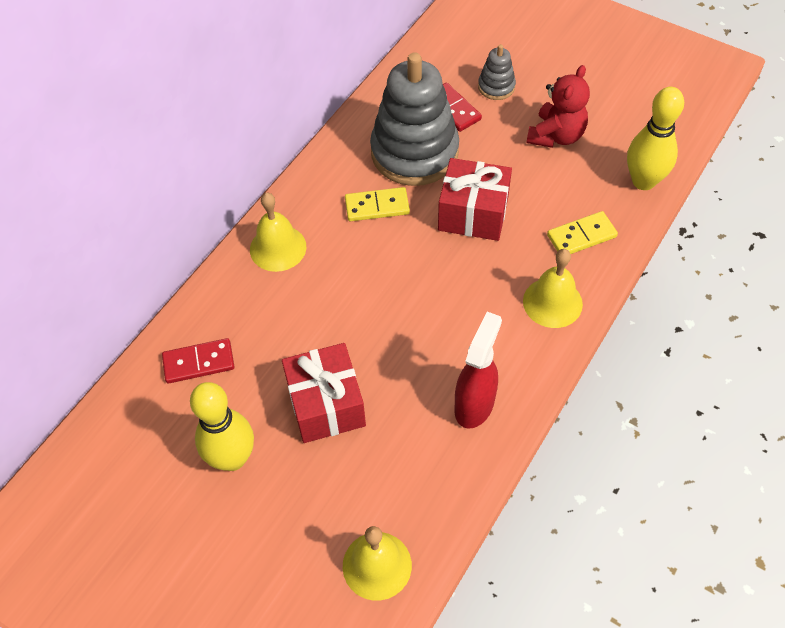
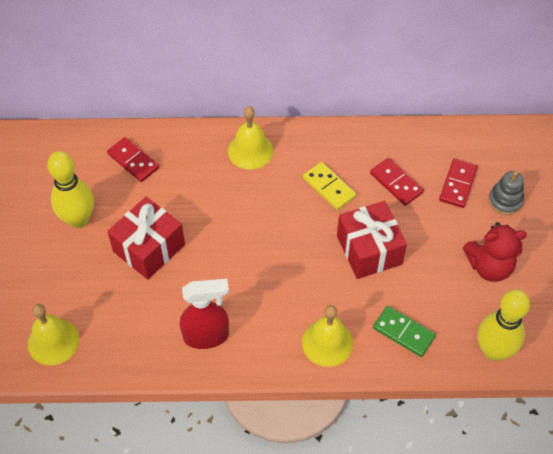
camera: 55 degrees right, 0 degrees up
(414, 152) = (396, 183): grey stacking toy -> red domino
(581, 236) = (403, 332): yellow domino -> green domino

